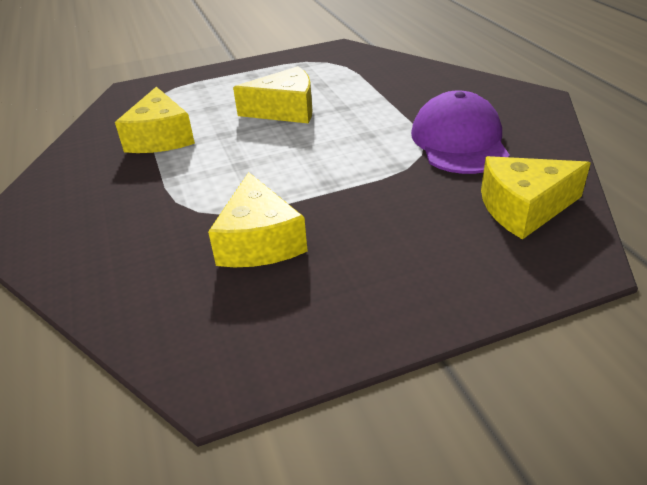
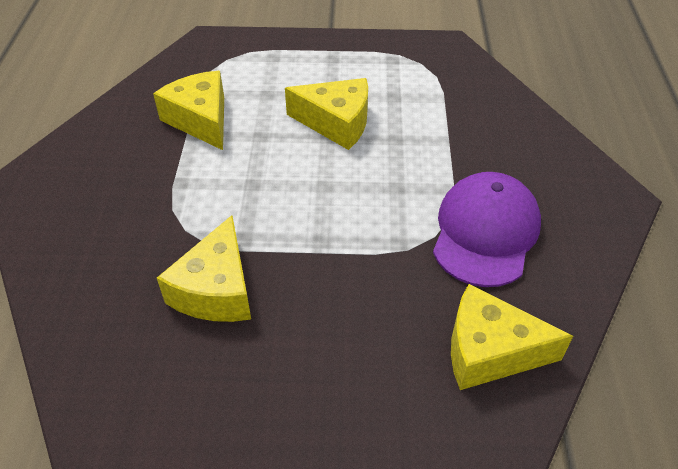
camera: 20 degrees right, 10 degrees up
(160, 137) = (201, 120): yellow cheese -> yellow cheese turned 135 degrees clockwise

